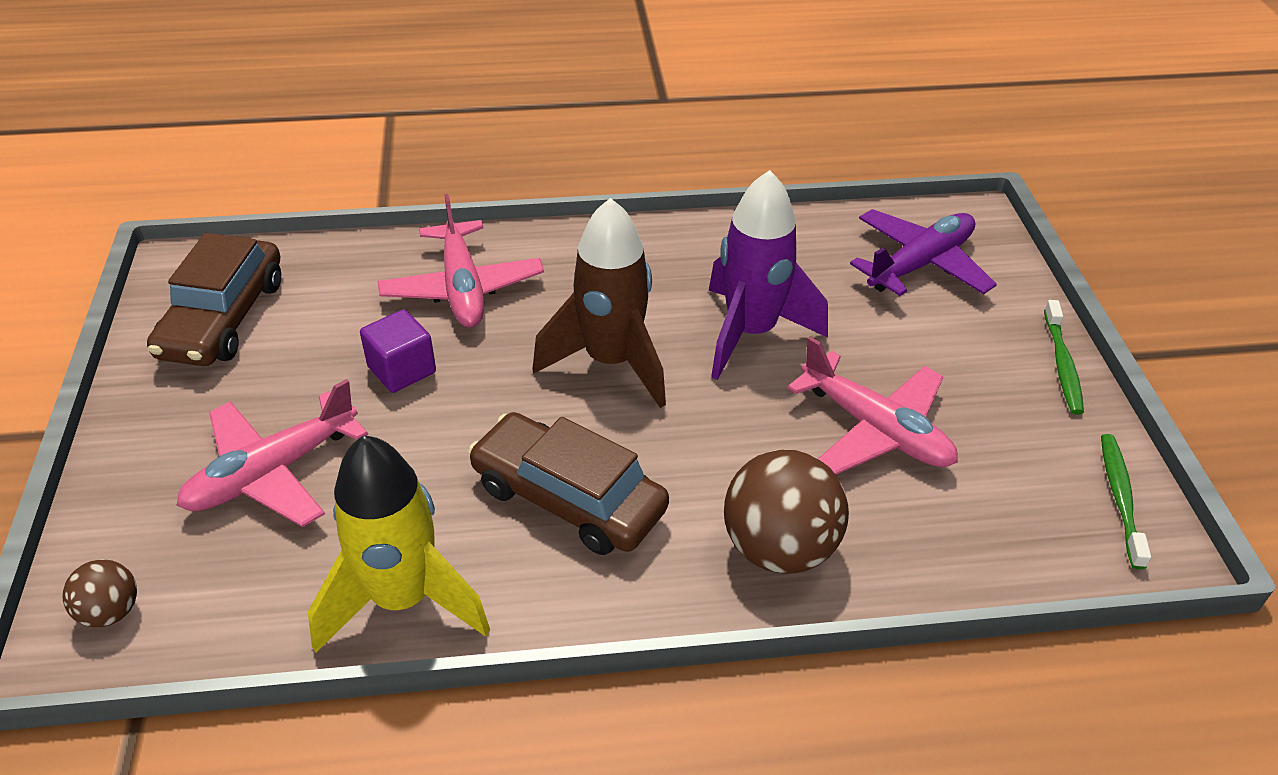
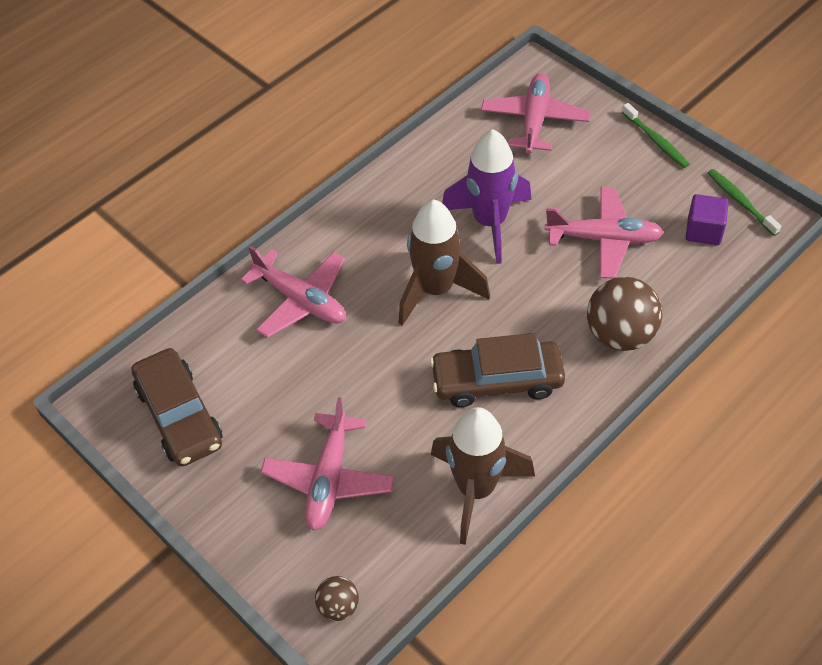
camera: 35 degrees left, 10 degrees up
(402, 370) = (327, 373): purple cube -> purple cube (704, 231)
(403, 599) = (476, 489): yellow rocket -> brown rocket
(920, 264) = (534, 120): purple plane -> pink plane

